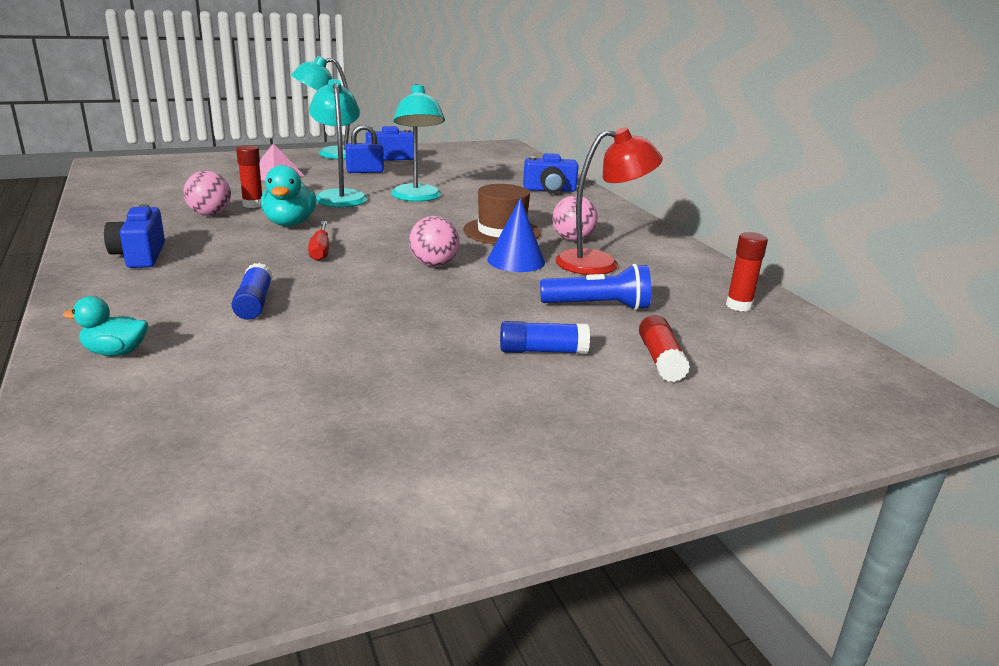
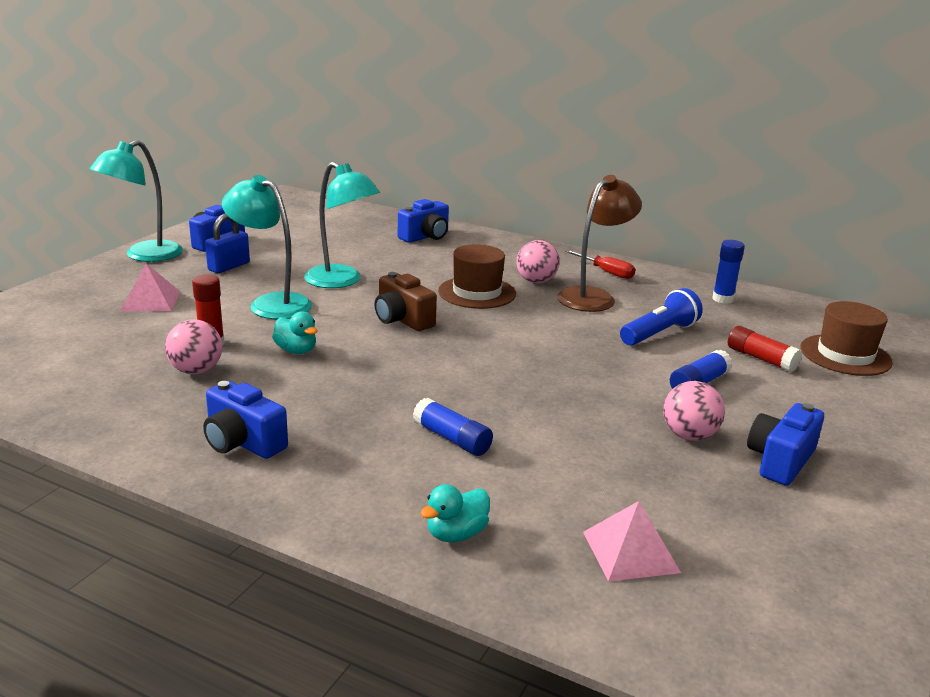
camera: 40 degrees left, 0 degrees up
(184, 422) = (630, 552): none -> pink pyramid
(290, 223) = (296, 350): turquoise duck -> turquoise duck, size x0.64
(320, 251) = (387, 367): red screwdriver -> red screwdriver (606, 272)
(402, 229) = (402, 320): none -> brown camera
(433, 264) = (496, 344): pink ball -> pink ball (689, 436)
(471, 434) = (780, 461): none -> blue camera
(516, 261) = (540, 316): blue cone -> none
(600, 263) = (593, 296): red lamp -> brown lamp
(738, 306) = (722, 299): red glue stick -> blue glue stick
(778, 395) = (845, 355): none -> brown hat

